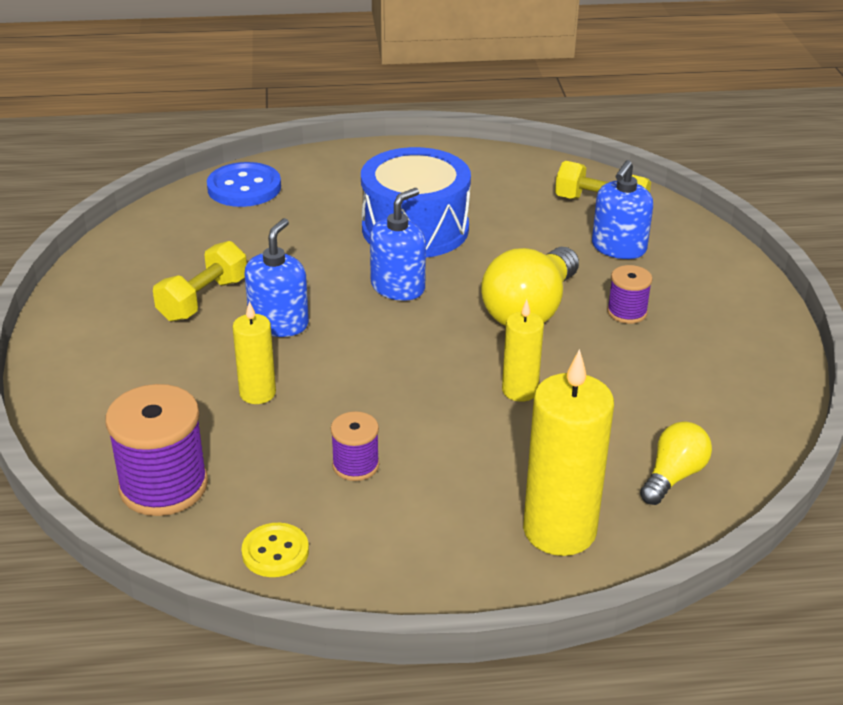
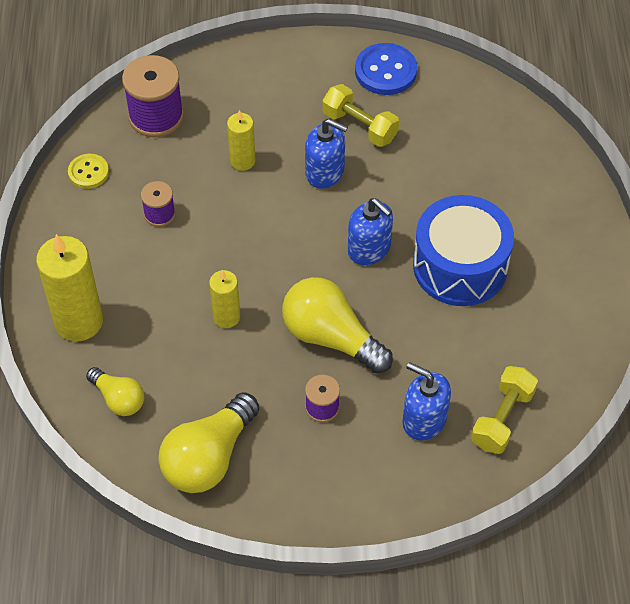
camera: 95 degrees right, 20 degrees up
(244, 188) = (530, 146): blue button -> blue button (385, 71)
(726, 391) = (209, 457): none -> yellow light bulb

